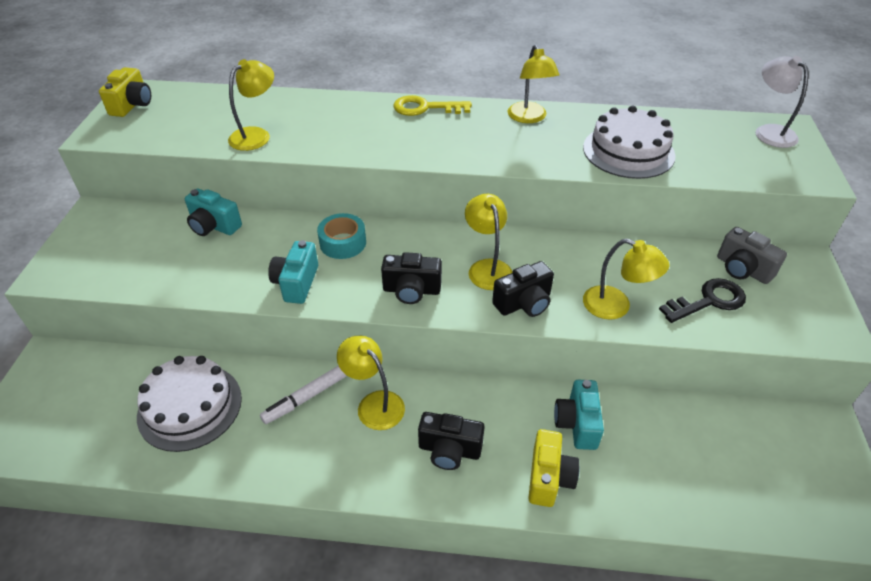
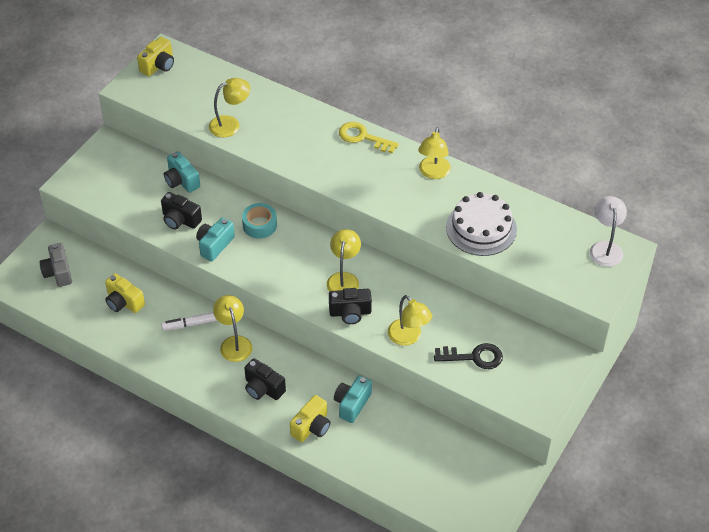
camera: 25 degrees right, 5 degrees up
(190, 406) = (124, 302): white cake -> yellow camera
(411, 290) = (284, 277): black camera -> black camera (180, 220)
(742, 269) = (519, 345): grey camera -> grey camera (58, 272)

